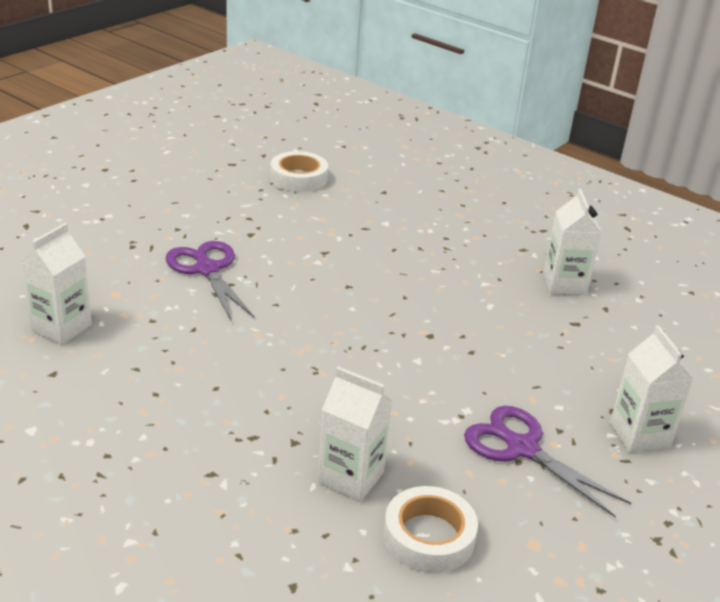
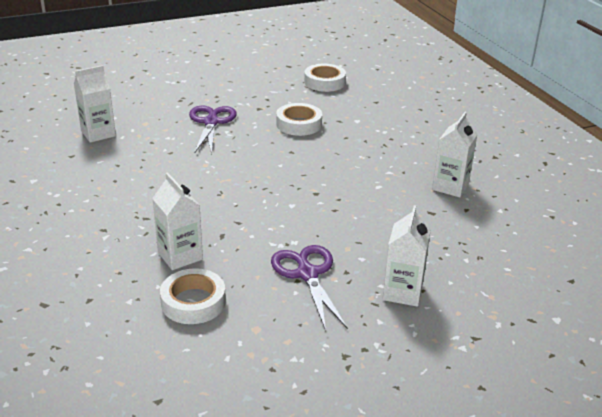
camera: 30 degrees right, 0 degrees up
(322, 245) = (299, 124): none -> white tape

